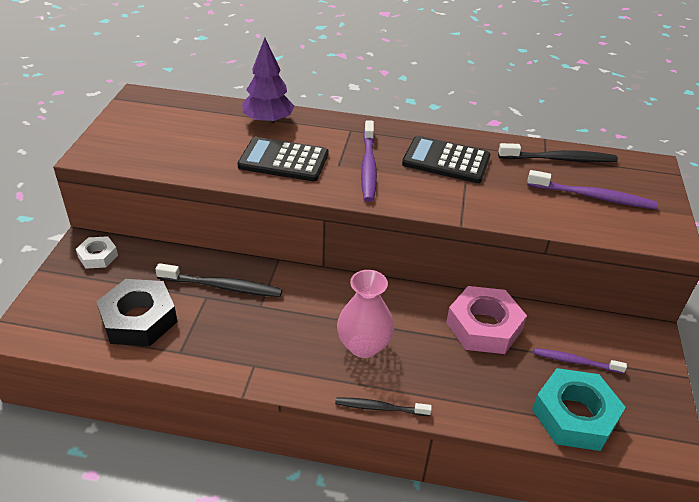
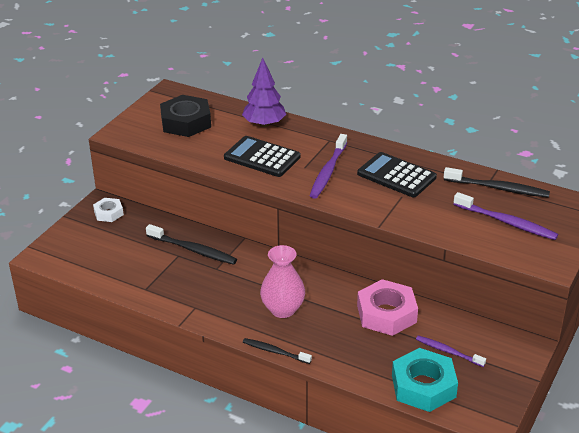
camera: 20 degrees right, 5 degrees down
(139, 319) = (124, 262): black nut -> black nut (186, 122)

